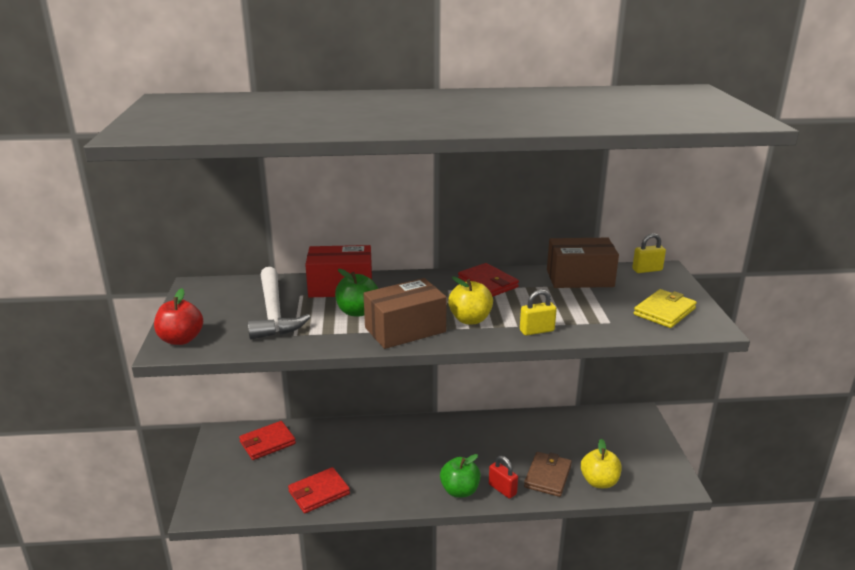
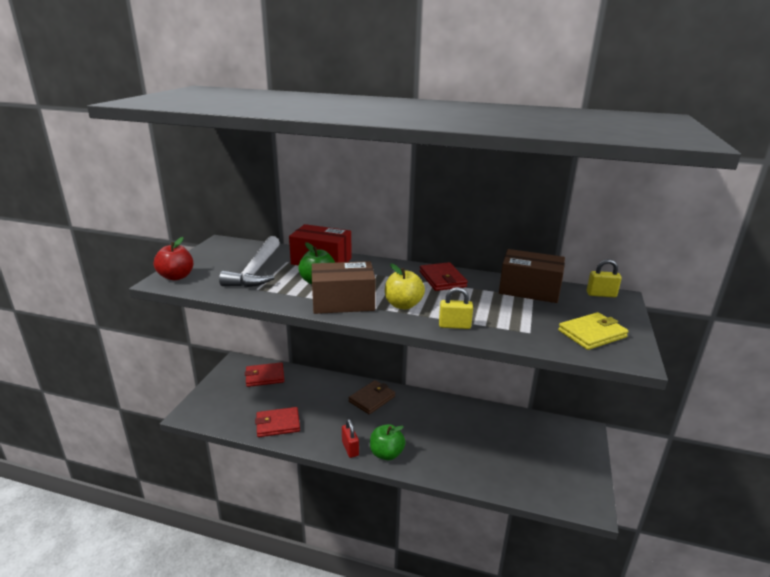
camera: 20 degrees right, 0 degrees up
(502, 489) = (423, 463): red padlock -> red padlock (350, 448)
(547, 476) = (468, 463): brown wallet -> brown wallet (372, 399)
(599, 482) = (513, 481): yellow apple -> none

